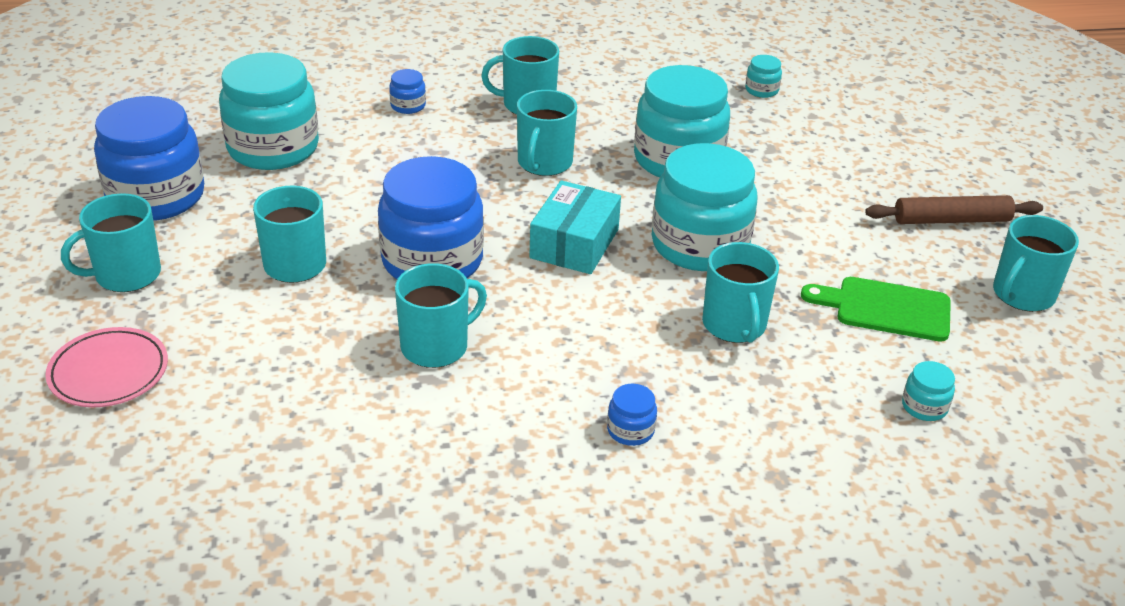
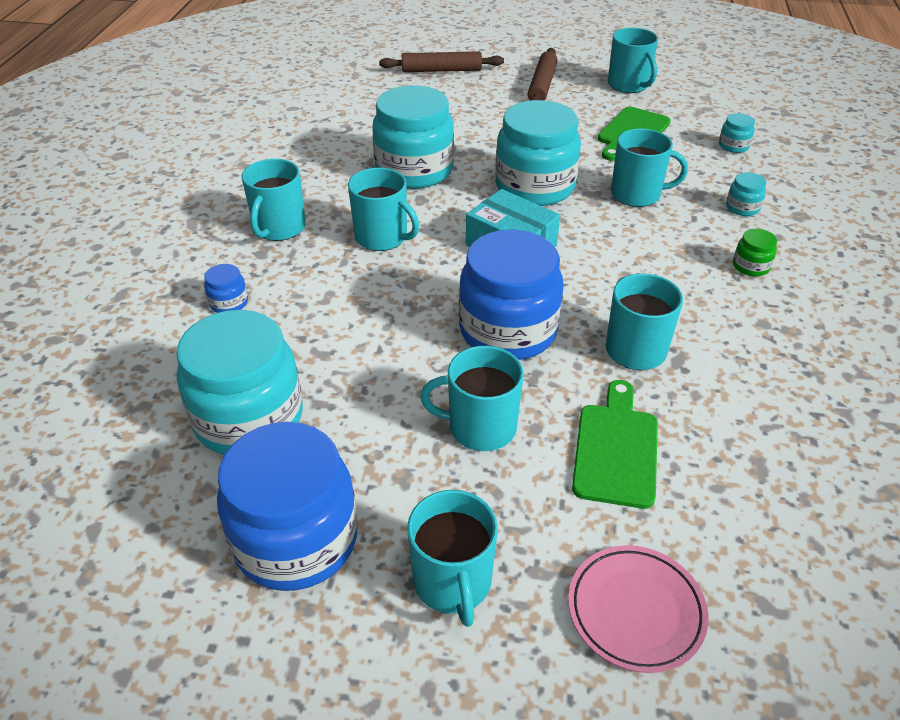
camera: 70 degrees left, 5 degrees up
(288, 346) = (616, 449): none -> green cutting board
(630, 430) = (750, 266): blue jar -> green jar
(761, 90) = (336, 111): turquoise jar -> turquoise jar (742, 208)
(920, 139) = (441, 70): none -> brown rolling pin

